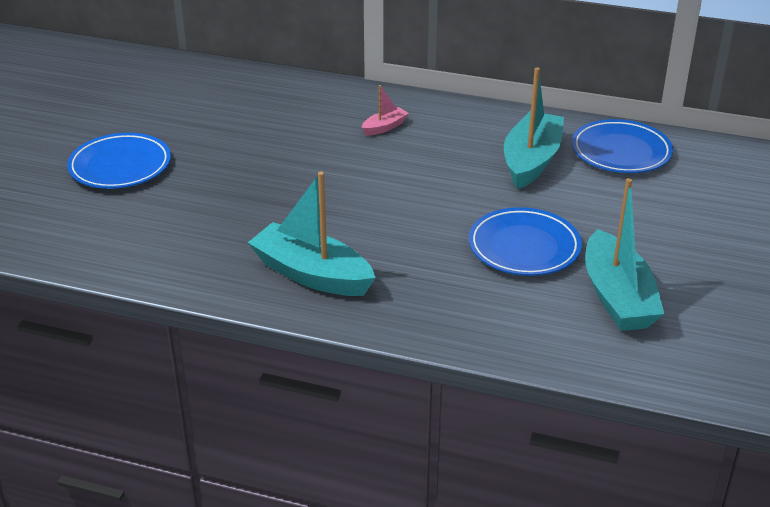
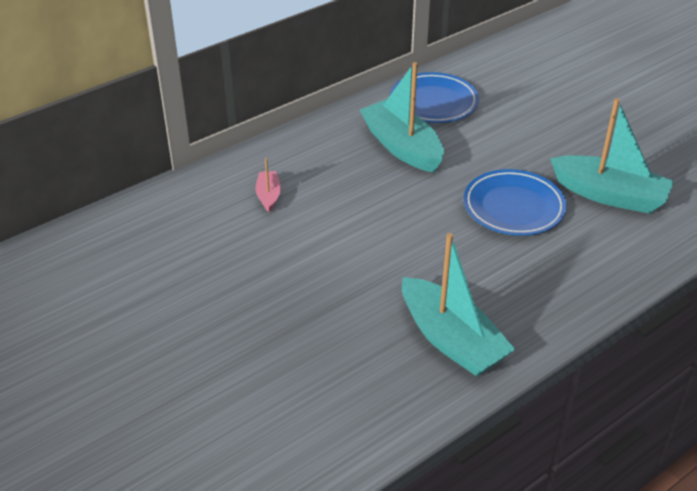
camera: 55 degrees left, 5 degrees up
(120, 166) = (138, 398): blue plate -> none
(312, 274) = (451, 340): turquoise boat -> turquoise boat turned 105 degrees counterclockwise

